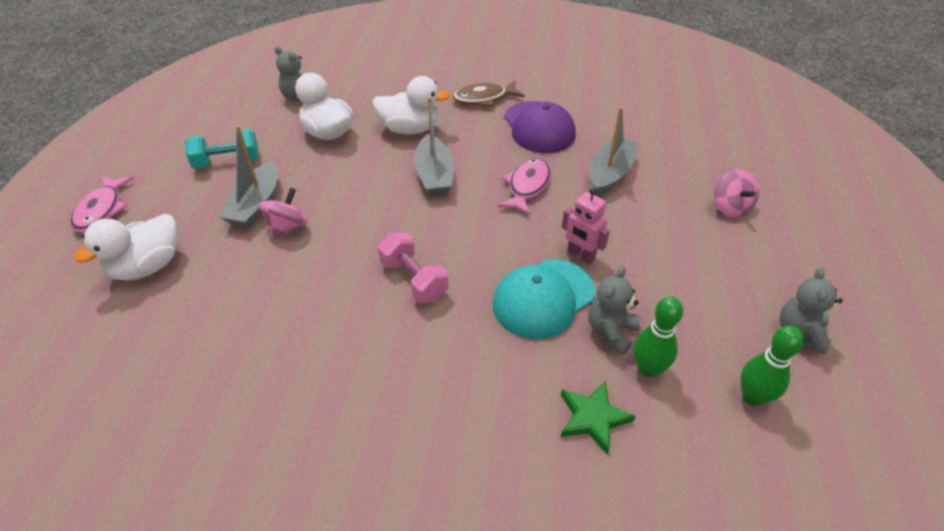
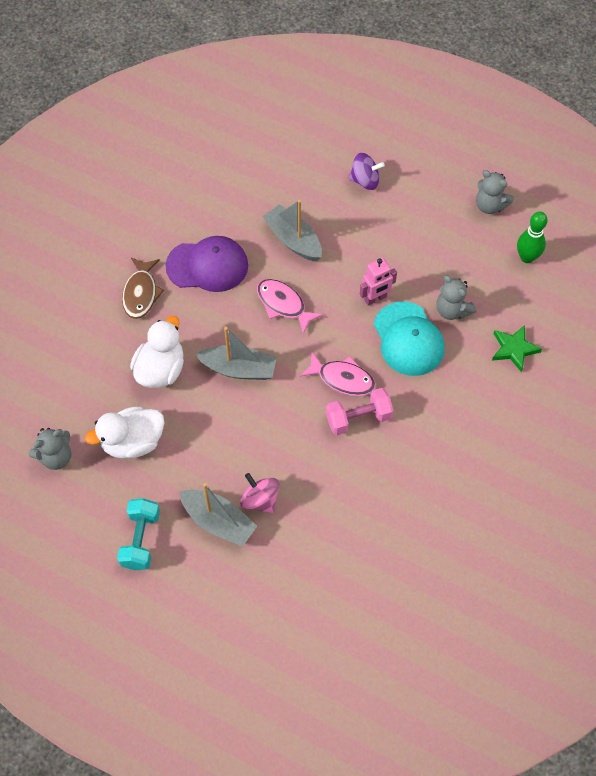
camera: 70 degrees left, 15 degrees up
(101, 210) = (168, 659): pink fish -> pink fish (342, 379)
(147, 266) = (265, 619): white duck -> none
(648, 369) = (488, 303): green bowling pin -> none
(730, 207) = (365, 181): pink spinning top -> purple spinning top

